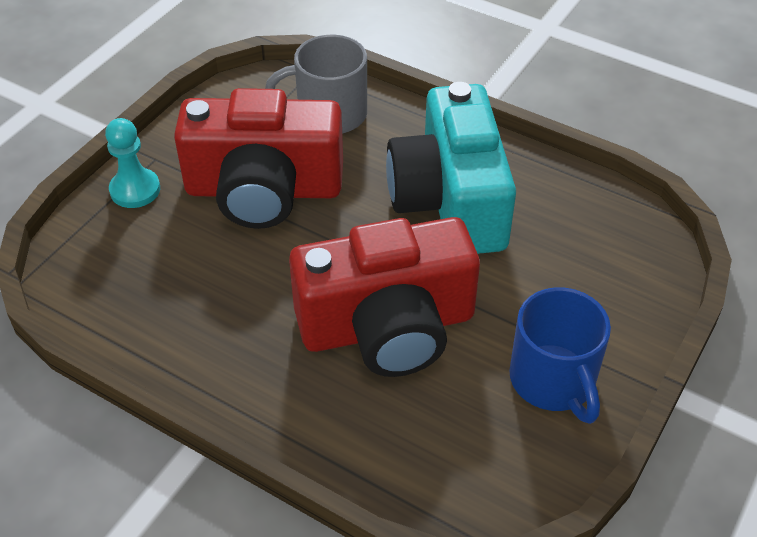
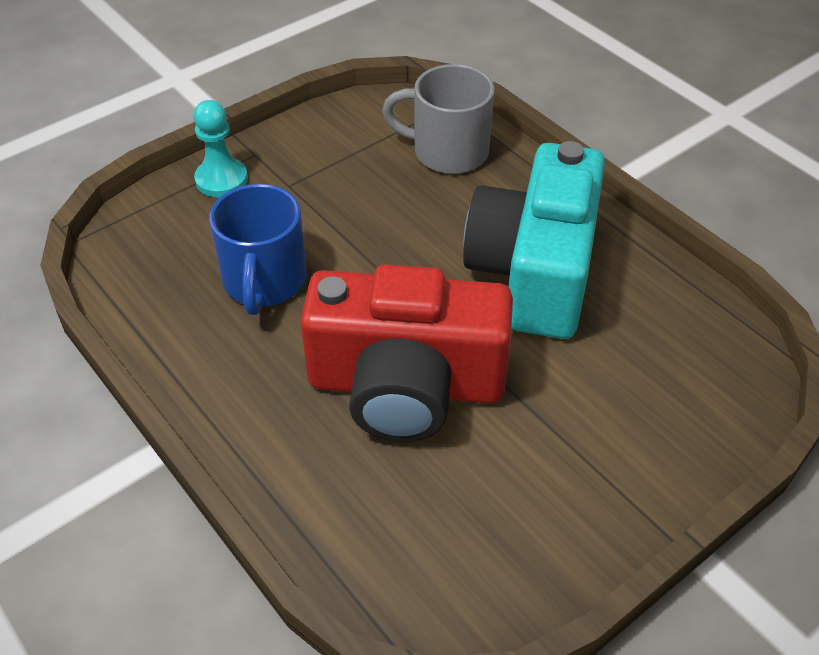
camera: 20 degrees right, 0 degrees up
(264, 190) = (345, 211): red camera -> none
(553, 381) = (560, 497): blue mug -> blue mug (264, 282)

